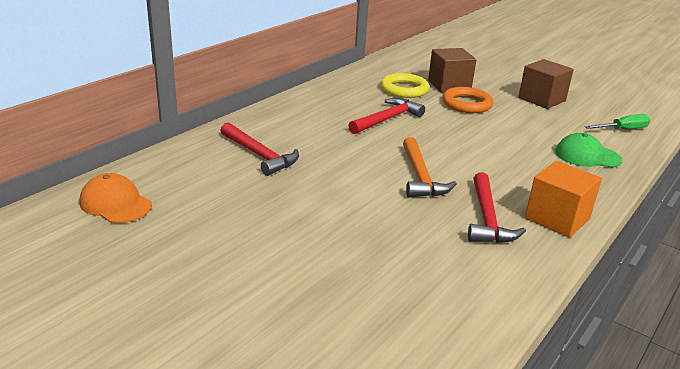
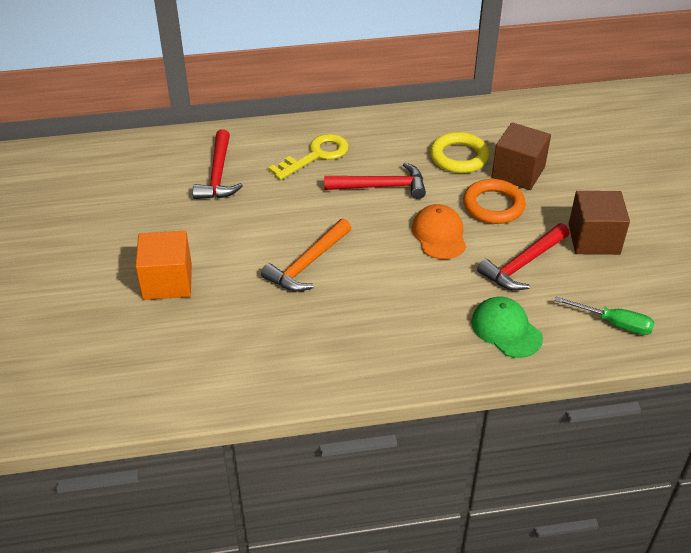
camera: 45 degrees right, 15 degrees up
(115, 203) = (71, 171): orange cap -> orange cap (439, 235)
(313, 119) = (316, 155): none -> yellow key
(487, 218) = (293, 333): red hammer -> red hammer (523, 264)
(557, 218) = (351, 369): orange cube -> orange cube (167, 281)

